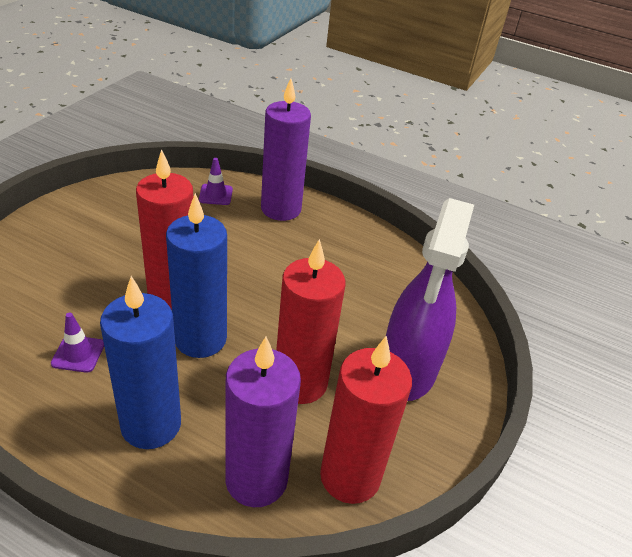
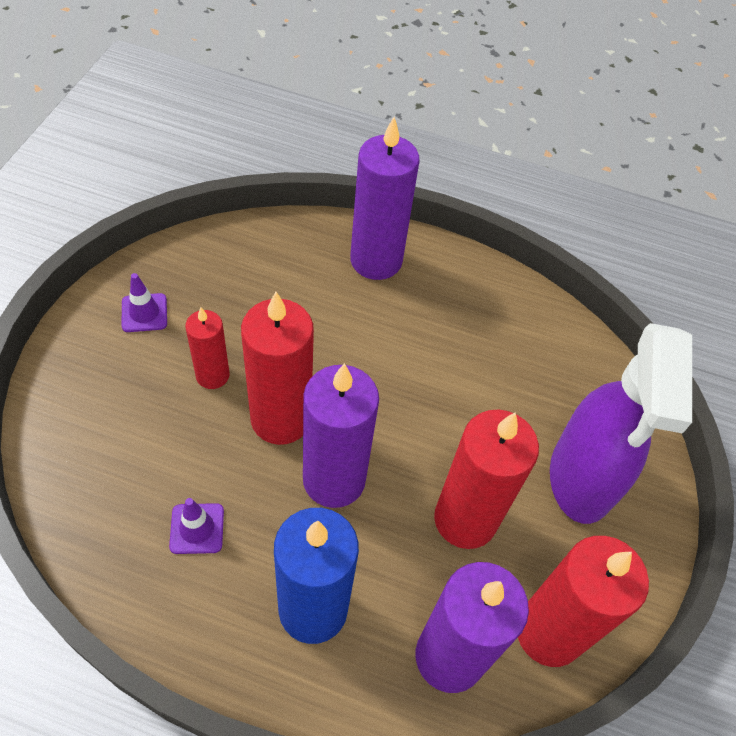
camera: 10 degrees left, 15 degrees up
(130, 259) = (212, 375): none -> red candle
(200, 339) = (334, 479): blue candle -> purple candle
(215, 195) = (288, 251): purple traffic cone -> purple traffic cone (144, 313)

